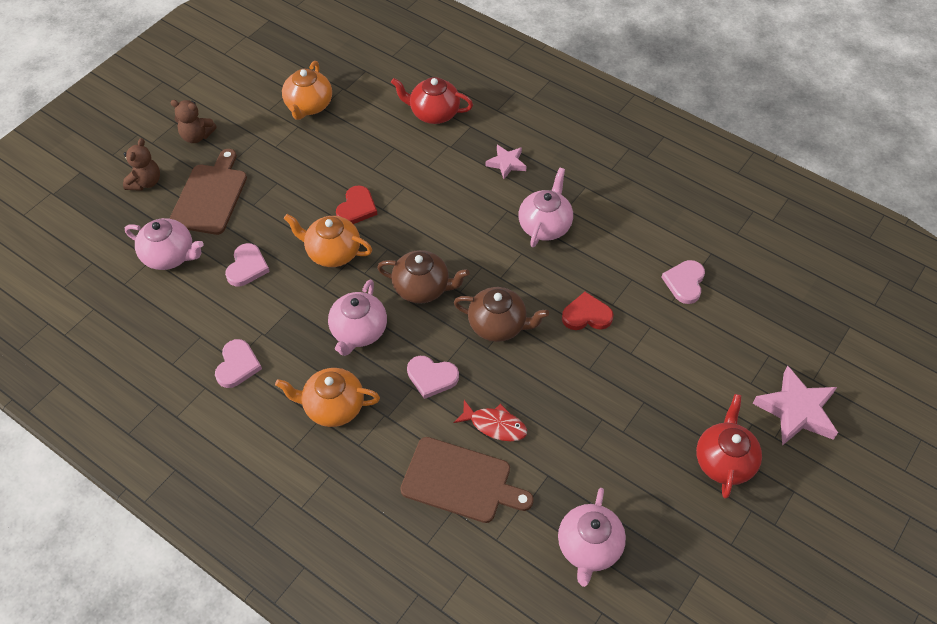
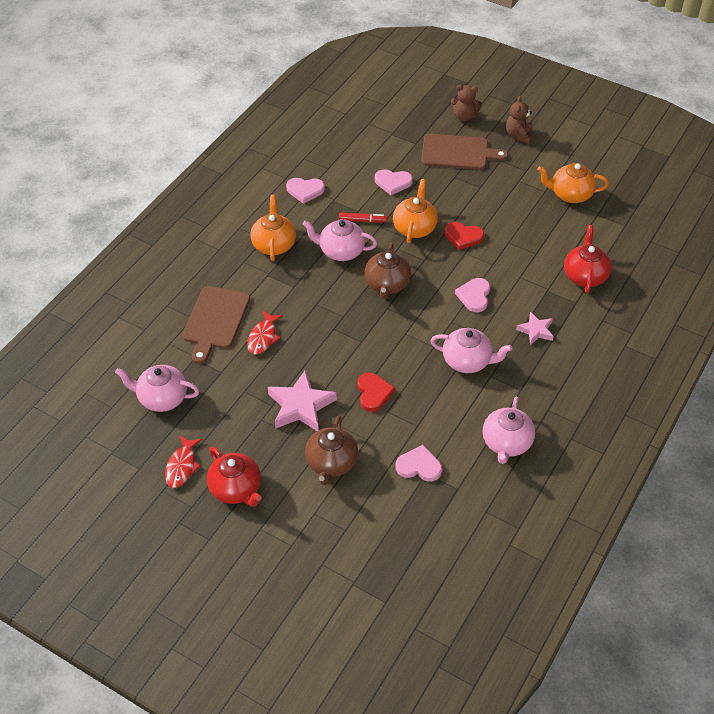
camera: 85 degrees right, 5 degrees down
(170, 256) = (397, 141): pink teapot -> pink teapot (506, 443)
(308, 305) = (362, 220): none -> red marker
(431, 377) = (303, 297): pink heart -> pink heart (474, 296)
(498, 325) = (356, 334): brown teapot -> brown teapot (331, 463)
(694, 521) = (182, 466): none -> red fish
(724, 461) = (236, 489): red teapot -> red teapot turned 45 degrees clockwise
(796, 410) = (288, 547): pink star -> pink star (301, 406)

